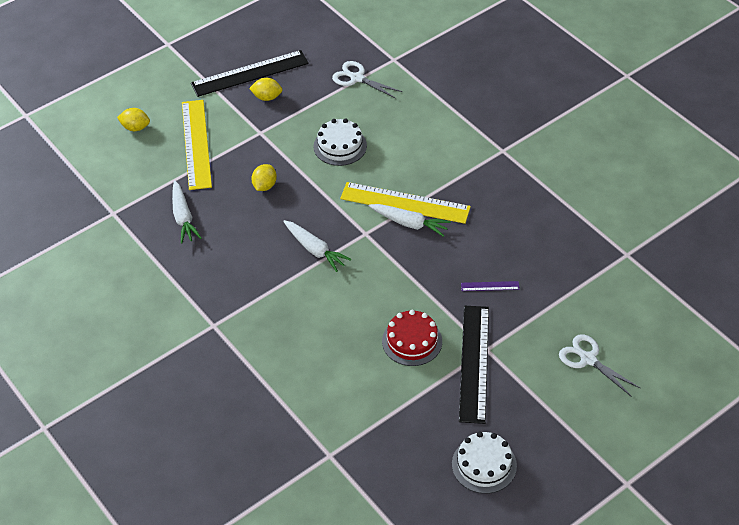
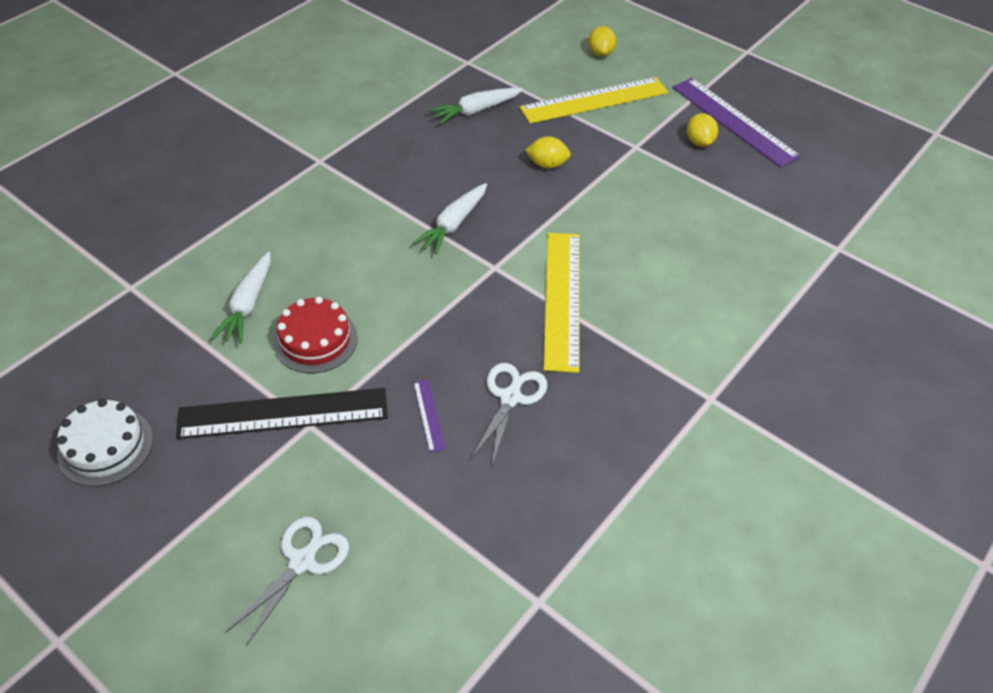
camera: 75 degrees right, 0 degrees up
(250, 73) = (733, 121): black ruler -> purple ruler
(340, 146) = (643, 219): white cake -> none
(356, 78) = (779, 216): white scissors -> white scissors (511, 397)
(409, 223) = (525, 309): white carrot -> white carrot (248, 305)

